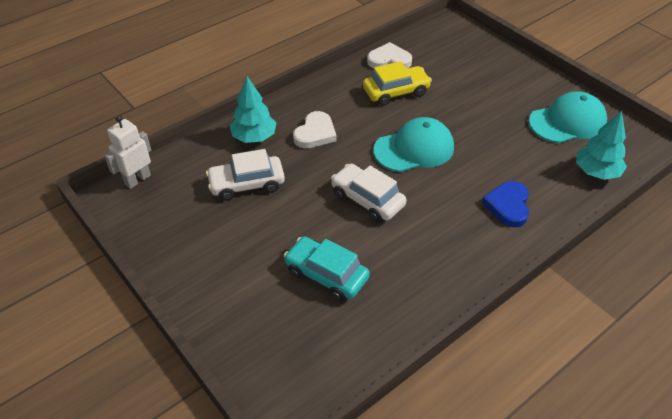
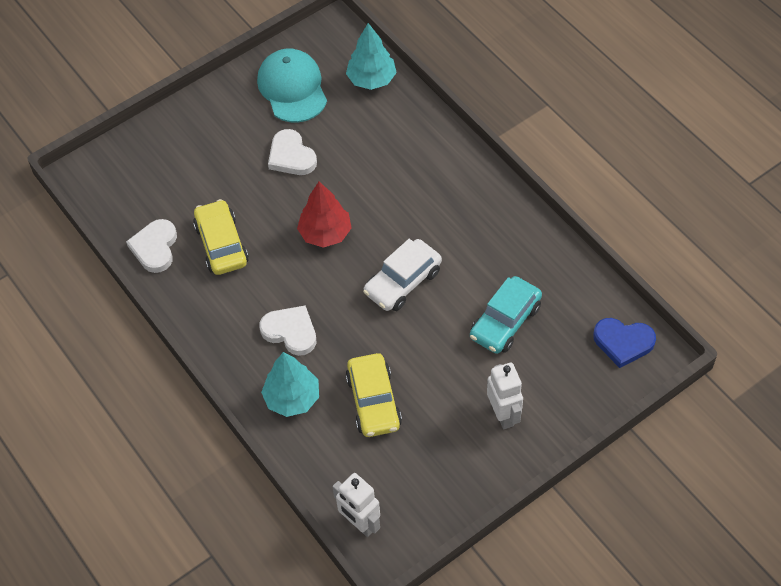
camera: 85 degrees left, 10 degrees up
(225, 273) = (503, 415): none -> white robot
(247, 184) = (373, 401): white car -> yellow car
(414, 149) = (325, 233): turquoise cap -> red tree
(492, 125) = (291, 156): none -> white heart
(508, 205) = (416, 159): blue heart -> blue heart (623, 342)

